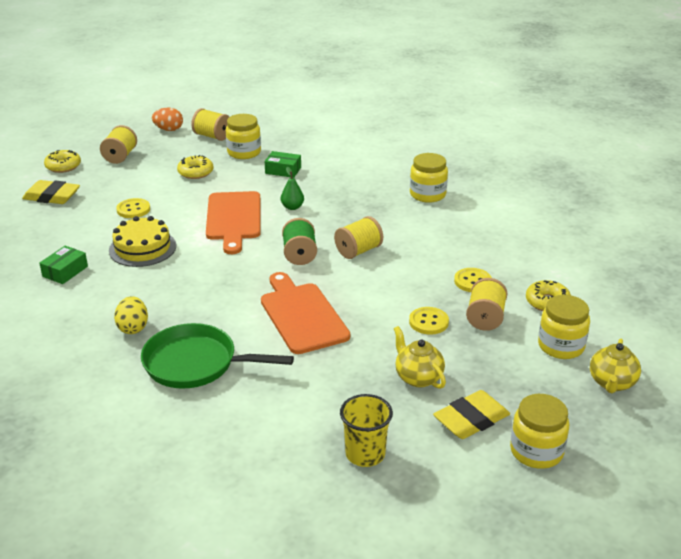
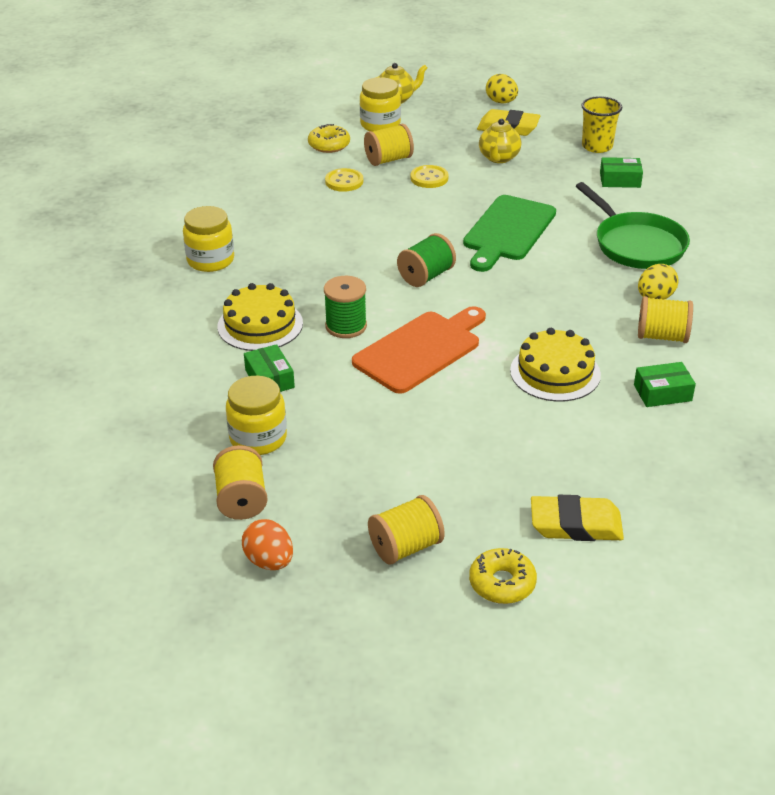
camera: 130 degrees left, 5 degrees up
(52, 196) = (575, 524): yellow eraser -> yellow eraser turned 60 degrees counterclockwise
(133, 209) = (503, 432): yellow button -> none
(195, 172) = (360, 444): yellow donut -> none
(290, 424) = (620, 180): none -> green box
(292, 207) = (346, 326): green pear -> green spool
(301, 315) = (508, 231): orange cutting board -> green cutting board
(335, 185) = (260, 325): none -> yellow cake
(358, 251) = (374, 250): yellow spool -> yellow spool (662, 336)
(536, 451) = (501, 102): yellow jar -> yellow egg

